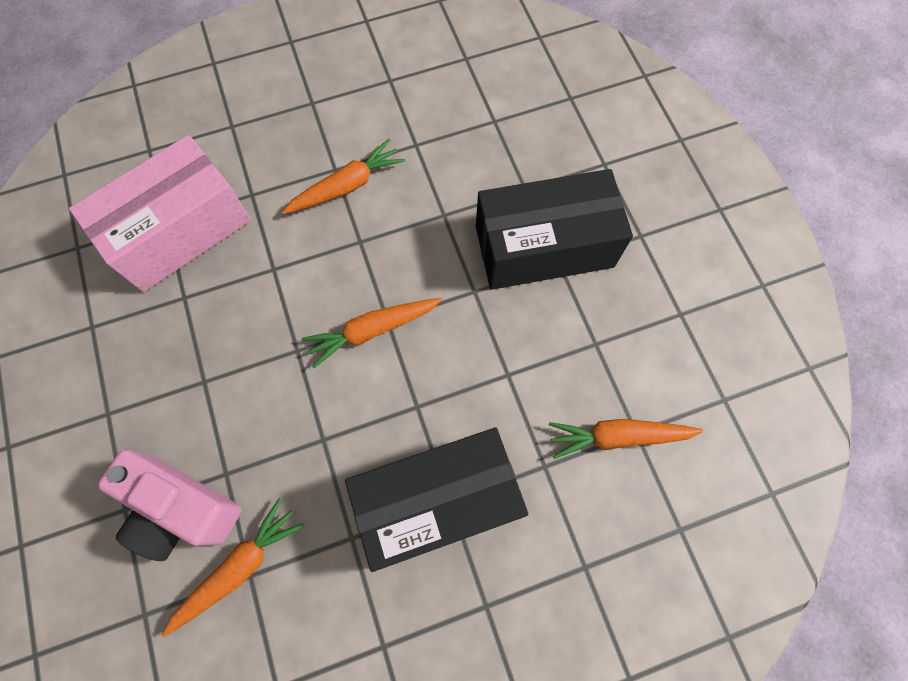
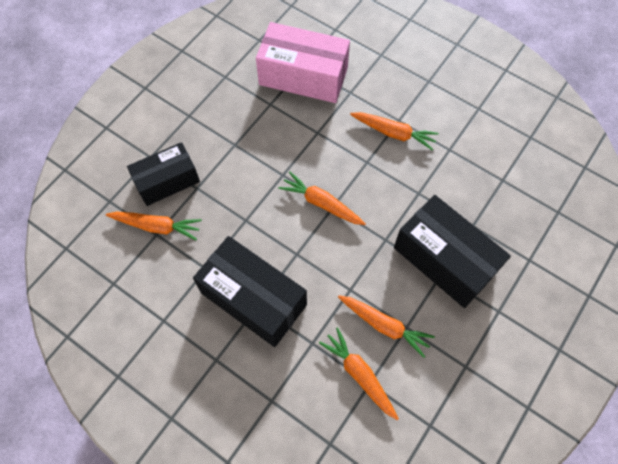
camera: 55 degrees right, 5 degrees down
(182, 509) = (167, 181): pink camera -> black box
(578, 367) = (384, 325): none -> orange carrot

